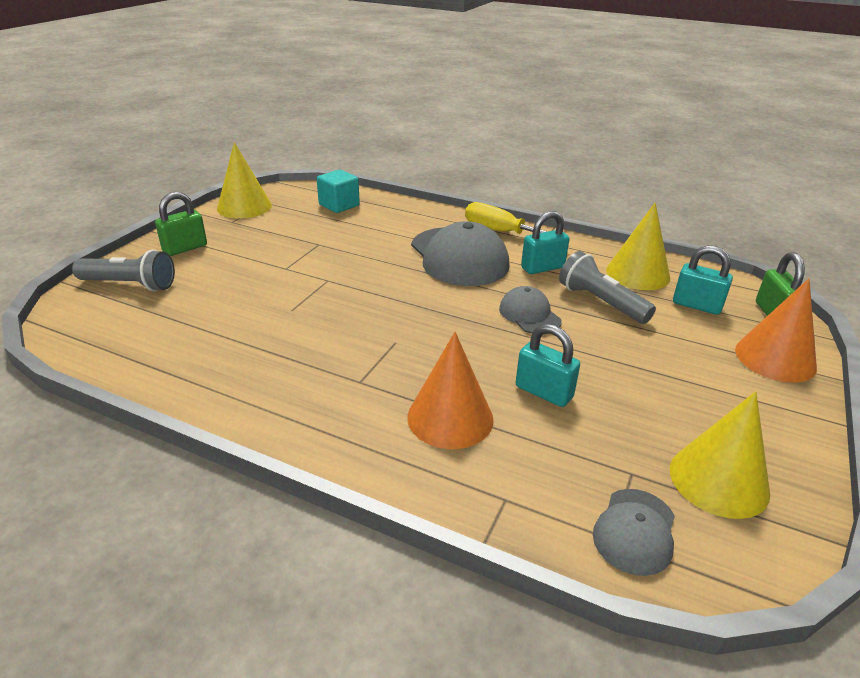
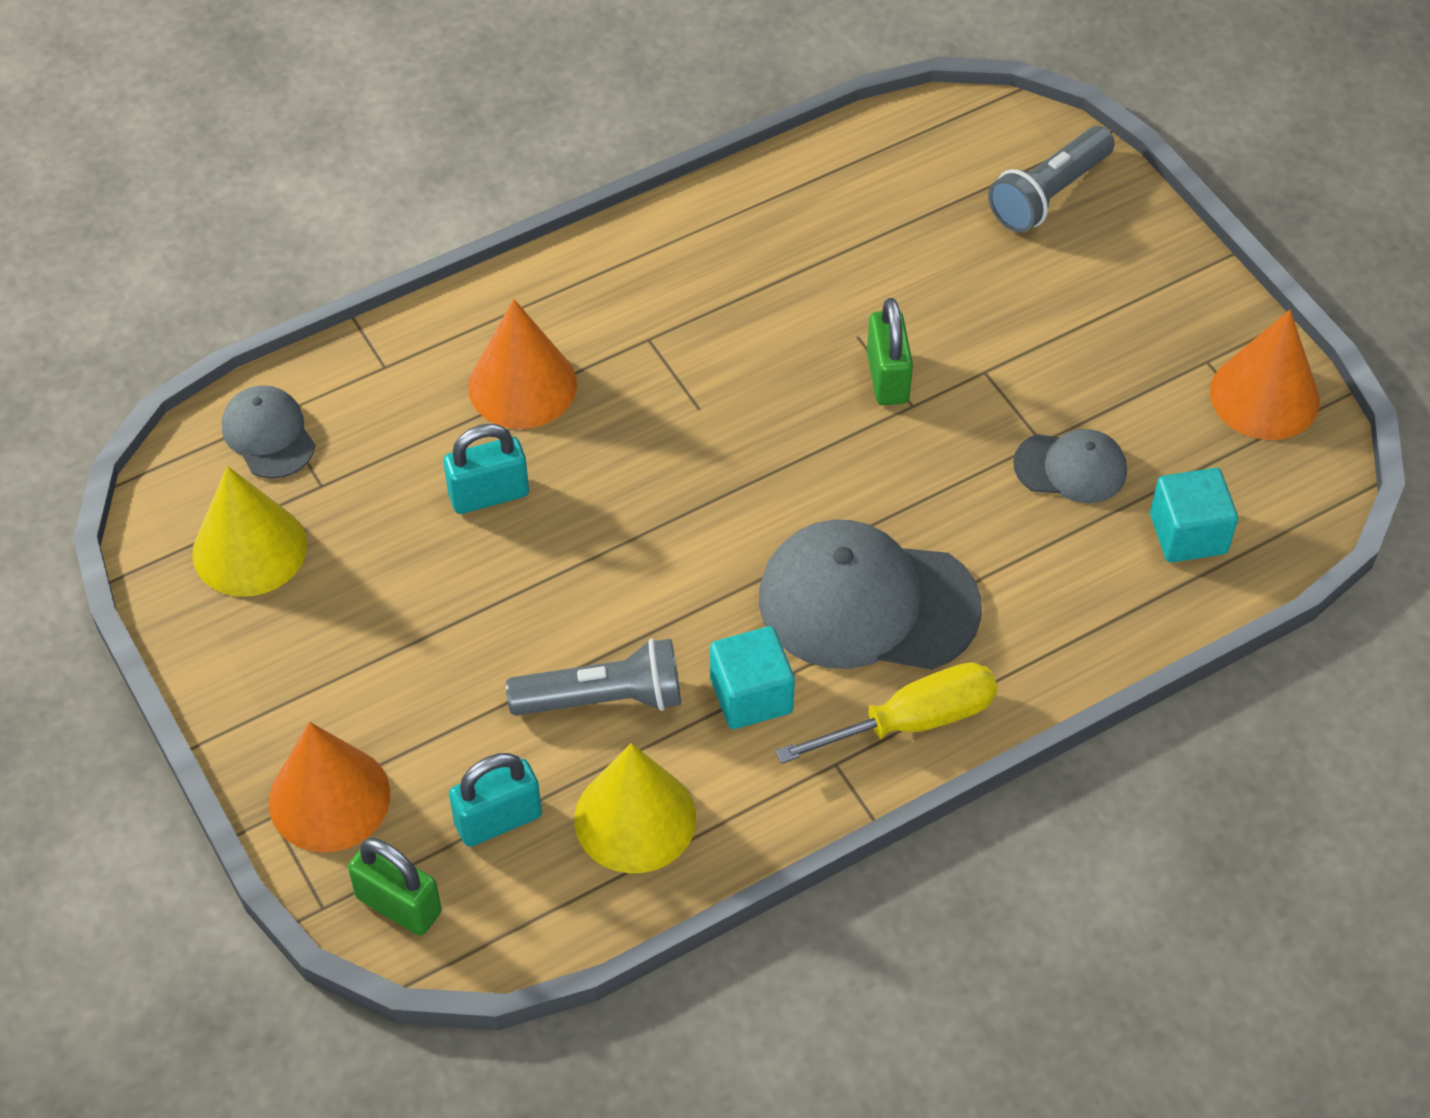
camera: 125 degrees right, 20 degrees up
(185, 248) = (1134, 277): green padlock -> green padlock (887, 377)
(244, 207) = (1264, 396): yellow cone -> orange cone
(529, 315) = (643, 587): grey cap -> grey cap (1070, 468)
(542, 268) = (751, 695): turquoise padlock -> turquoise cube

